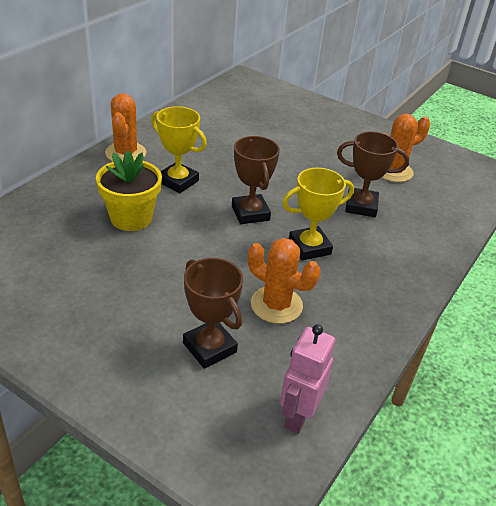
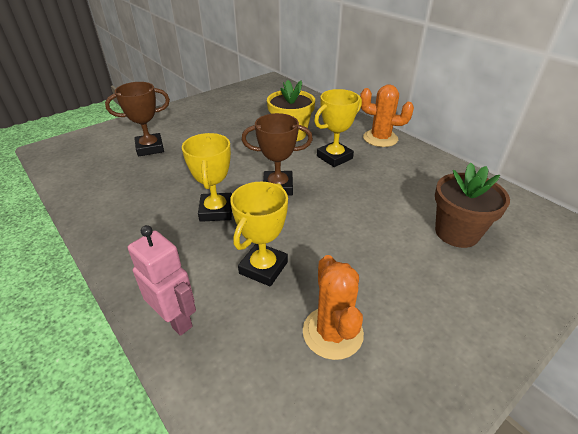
camera: 110 degrees right, 0 degrees up
(267, 122) = (456, 232): none -> brown flower pot
(276, 305) = (164, 179): orange cactus -> none
(298, 415) = (73, 169): pink robot -> pink robot (176, 320)
(361, 206) = (263, 268): brown trophy -> yellow trophy

